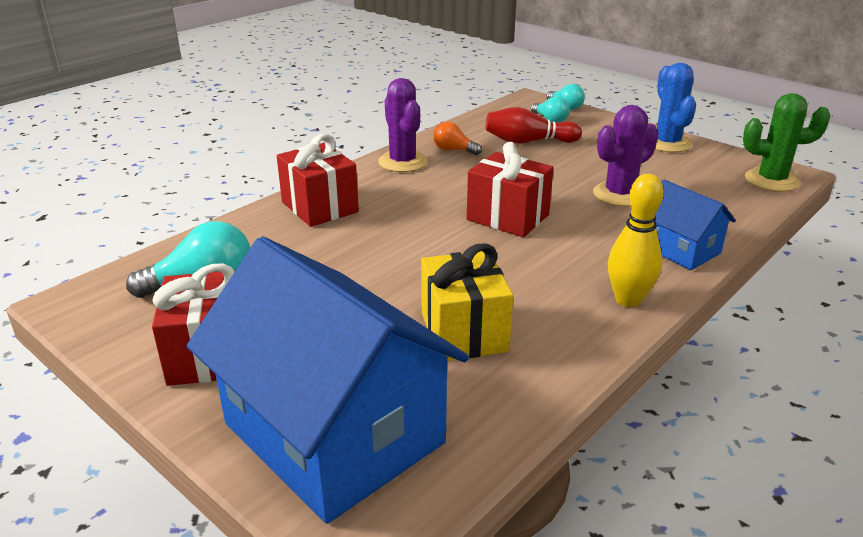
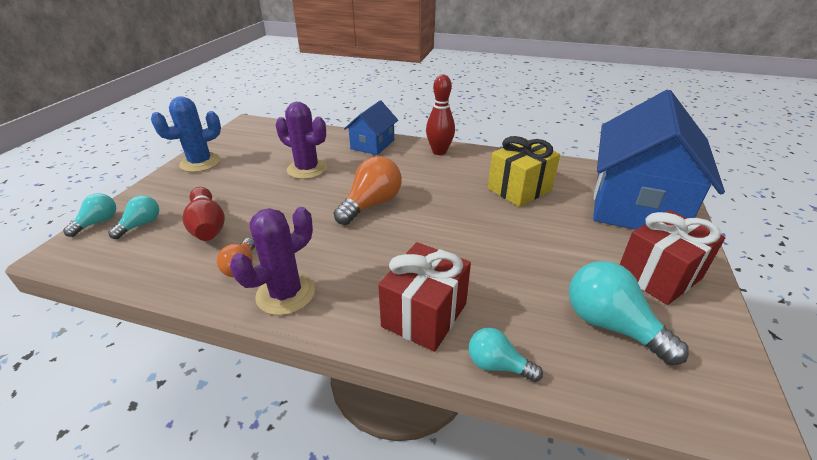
camera: 115 degrees left, 5 degrees up
(241, 221) = (497, 365): none -> turquoise light bulb
(508, 217) = (371, 204): red gift -> orange light bulb
(628, 300) = (439, 152): yellow bowling pin -> red bowling pin
(771, 180) = (261, 127): green cactus -> none

